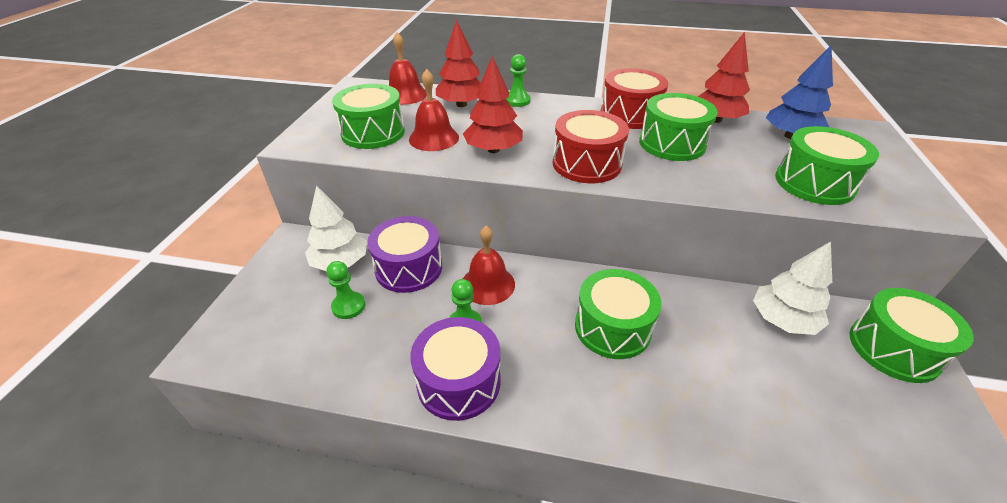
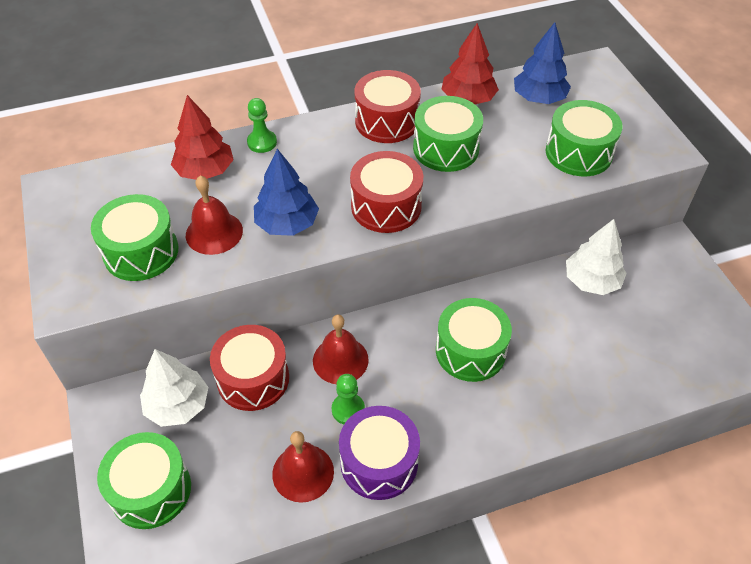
camera: 30 degrees left, 10 degrees up
(348, 306) = (227, 446): green pawn -> none
(405, 95) = (128, 179): red bell -> red bell (303, 472)
(409, 268) = (253, 378): purple drum -> red drum
(493, 150) = (287, 224): red tree -> blue tree
(893, 348) = (672, 270): green drum -> green drum (151, 490)

